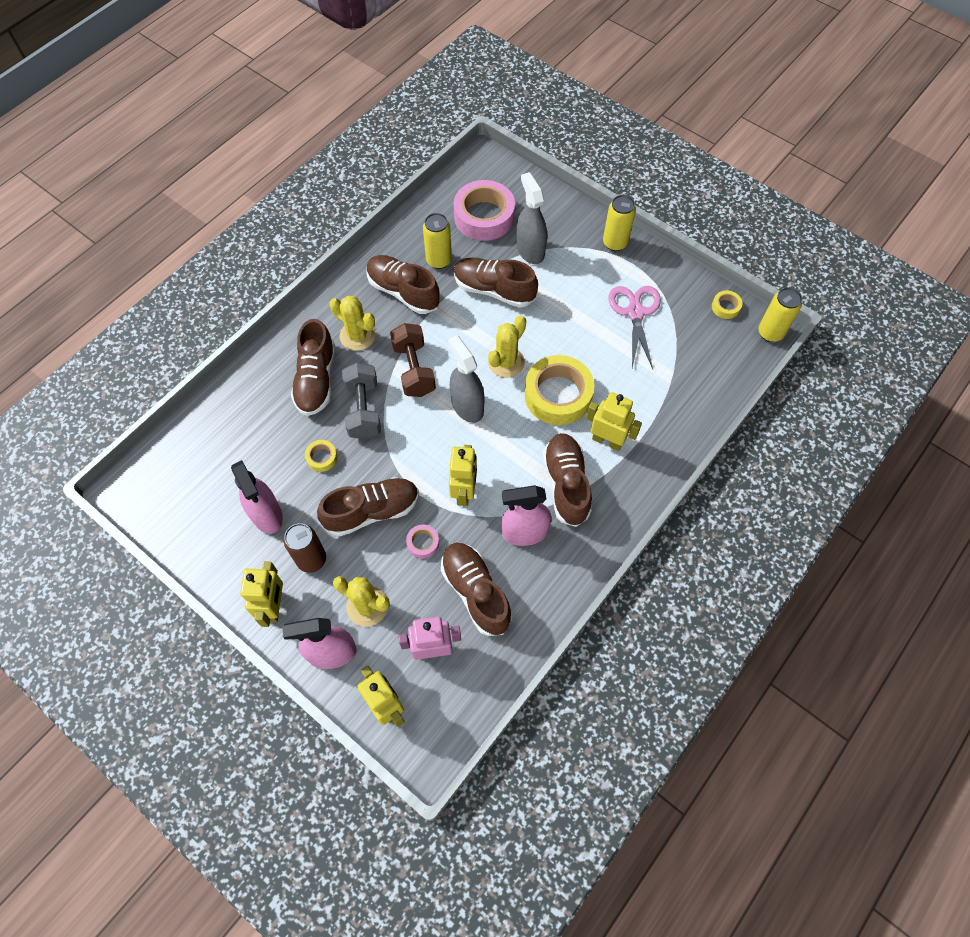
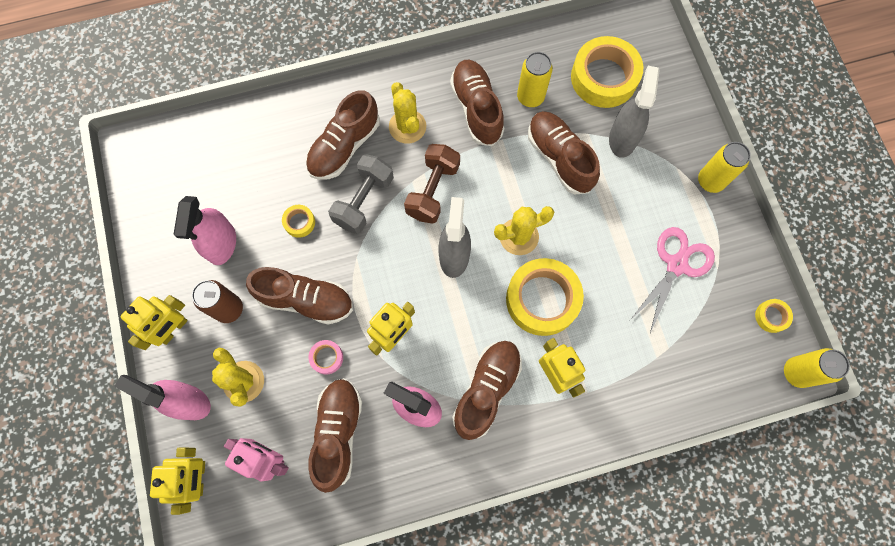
camera: 35 degrees right, 10 degrees up
(484, 217) = (604, 77): pink tape -> yellow tape

